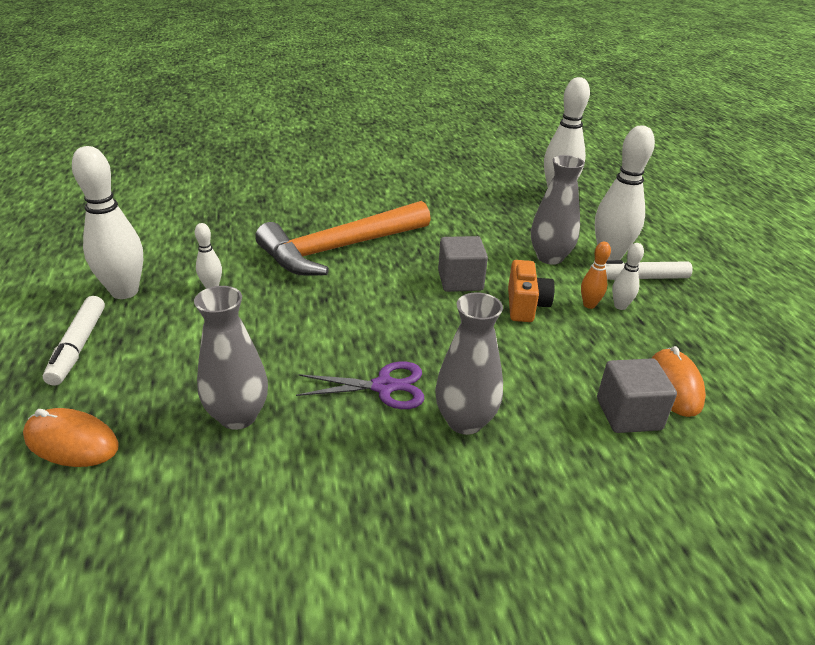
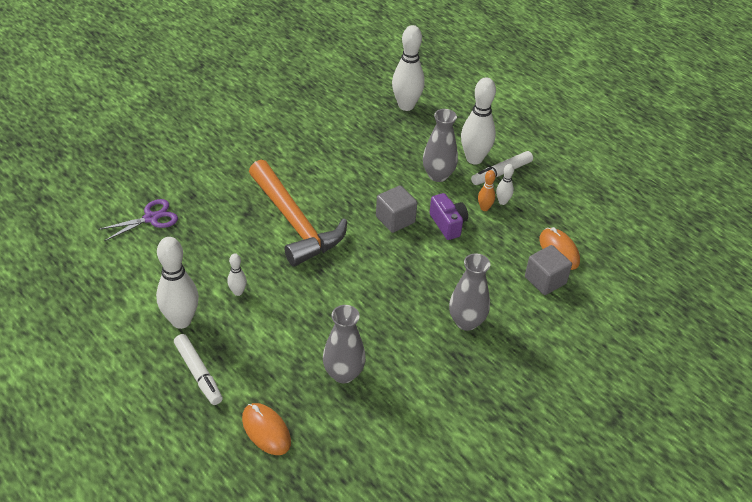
camera: 30 degrees left, 10 degrees up
(71, 442) = (266, 430): orange mouse -> orange mouse turned 60 degrees clockwise
(340, 249) = (294, 222): orange hammer -> orange hammer turned 60 degrees counterclockwise
(384, 386) = (408, 319): purple scissors -> purple scissors (151, 218)
(525, 305) = (448, 224): orange camera -> purple camera

